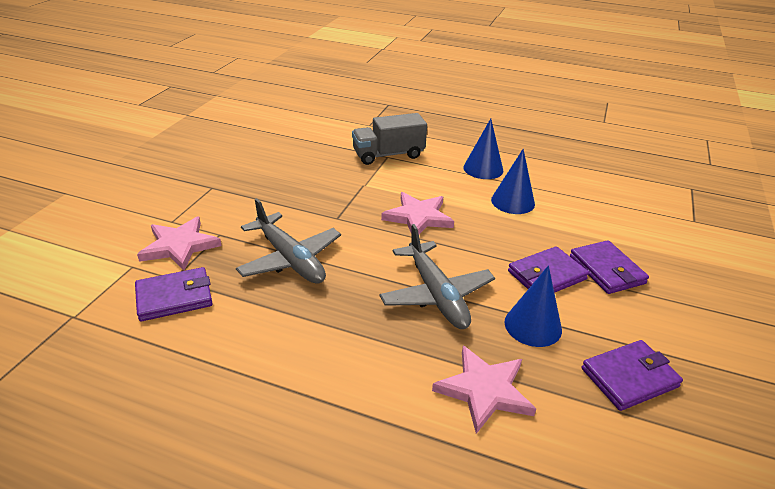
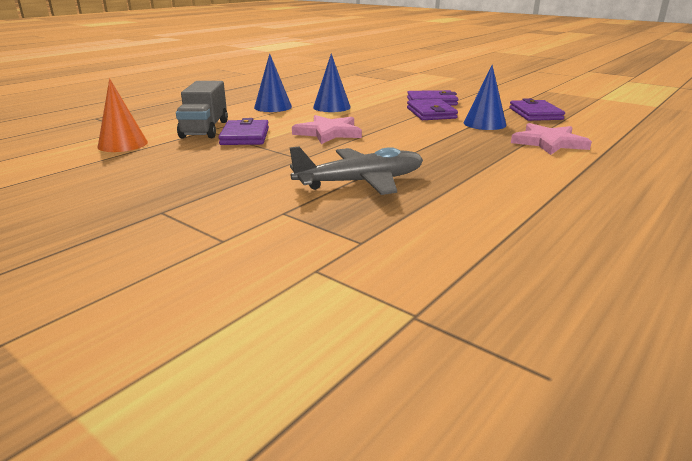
camera: 70 degrees left, 10 degrees down
(174, 297) = (401, 242): purple wallet -> purple wallet (245, 136)
(179, 246) = (291, 236): pink star -> none
(332, 134) = (122, 144): none -> orange cone
(436, 294) = (441, 141): grey plane -> none

